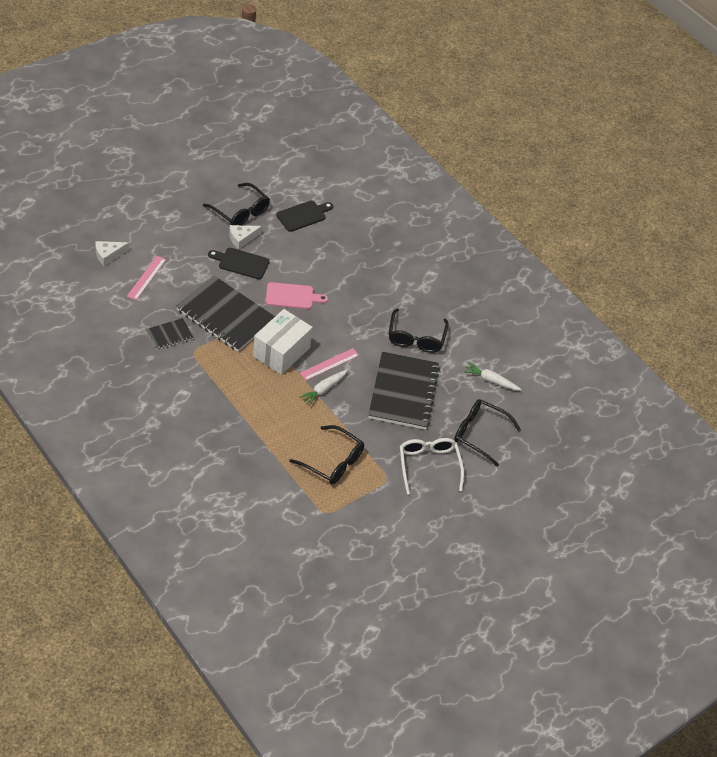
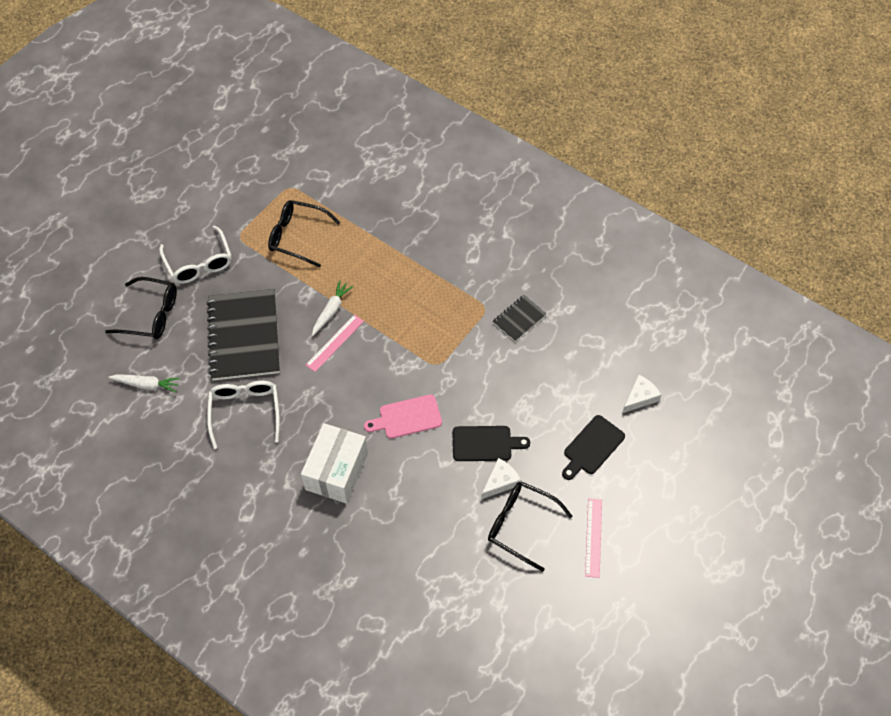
camera: 170 degrees right, 10 degrees up
(146, 277) = (581, 382): pink ruler -> pink ruler (593, 537)
(225, 315) = (471, 364): black notebook -> none
(281, 352) = (392, 340): white box -> white box (337, 471)
(303, 215) = (439, 551): black cutting board -> black cutting board (592, 447)
(416, 338) = (245, 412): black glasses -> white glasses

